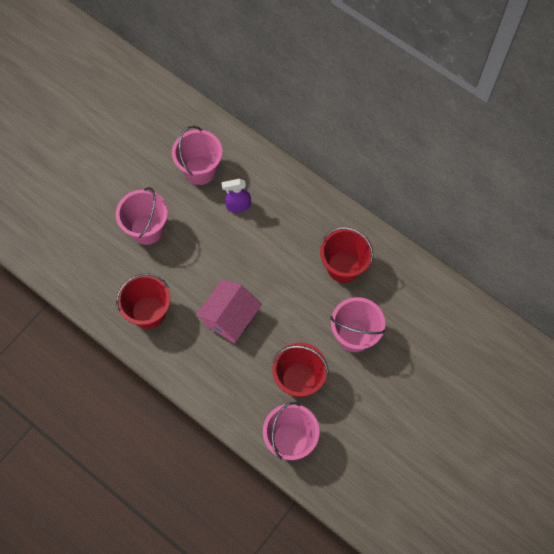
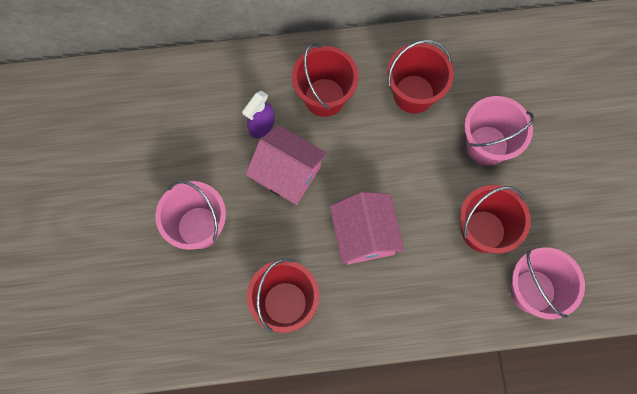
camera: 45 degrees left, 5 degrees up
(200, 170) = (190, 125): pink bucket -> none
(224, 244) = (287, 173): none -> pink house
(290, 222) = (324, 97): none -> red bucket

